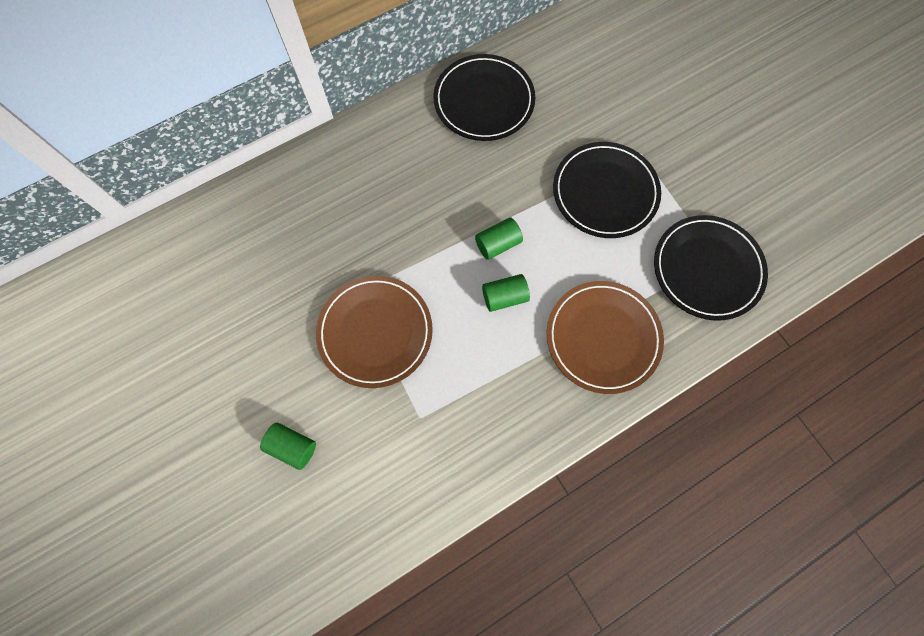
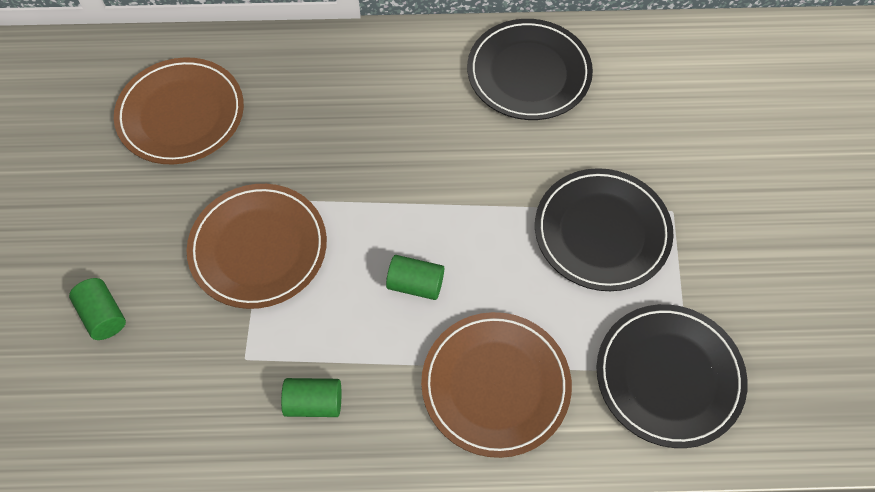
camera: 30 degrees right, 10 degrees down
(245, 262) = (181, 114): none -> brown plate
(498, 244) = (445, 226): green cylinder -> green cylinder (314, 403)

